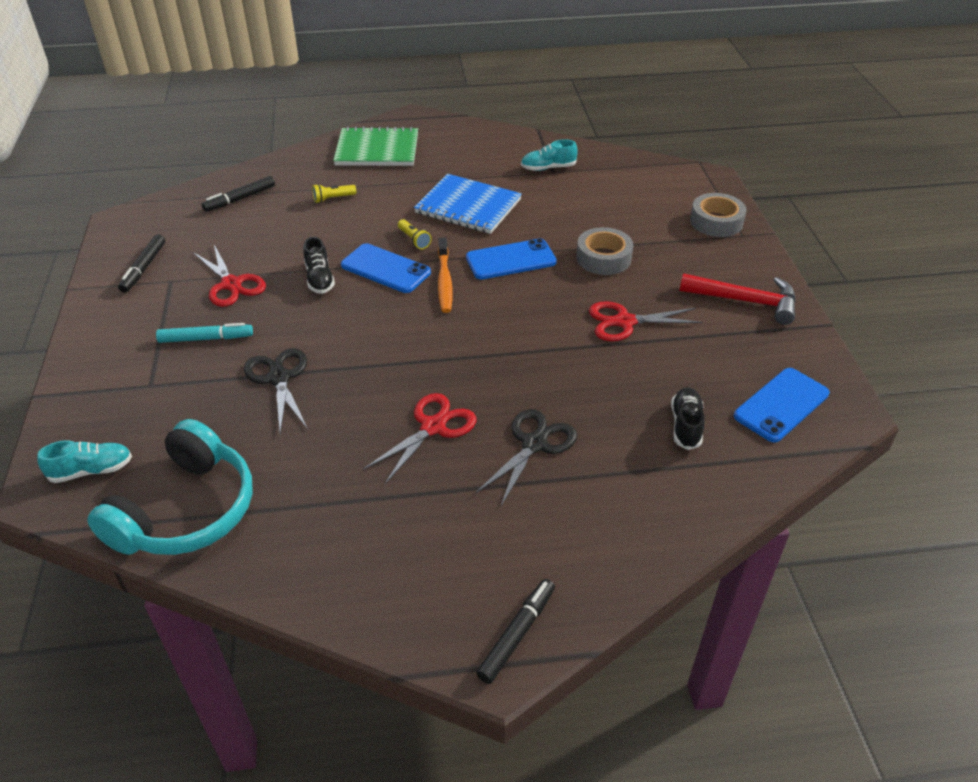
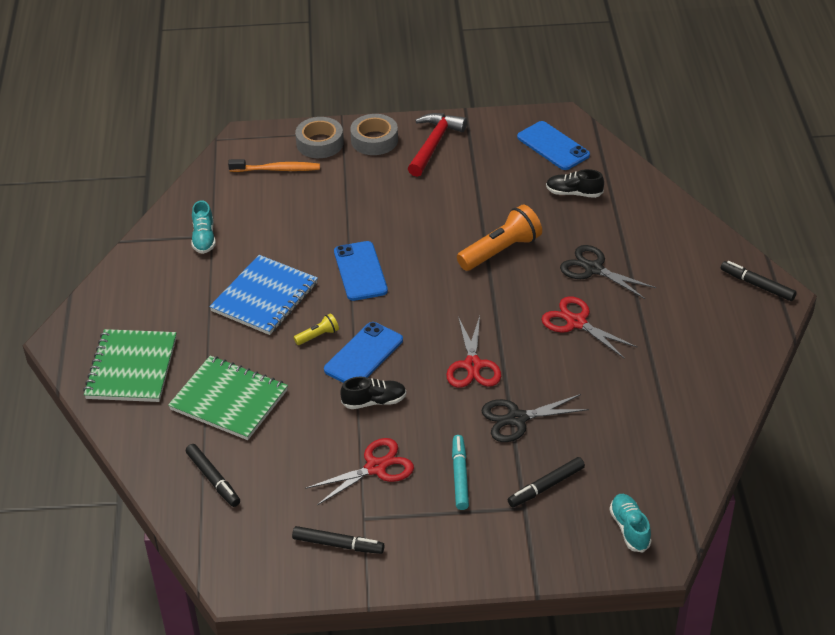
camera: 85 degrees left, 0 degrees up
(174, 402) = (546, 486): none -> black marker
(186, 510) = (669, 460): turquoise headphones -> none
(333, 199) = (229, 400): yellow flashlight -> green notebook
(444, 281) = (388, 315): orange toothbrush -> orange toothbrush (277, 169)
(558, 360) = (501, 251): none -> orange flashlight
(603, 258) = (365, 214): grey tape -> grey tape (374, 140)
(625, 322) = (455, 210): red scissors -> red scissors (473, 365)

